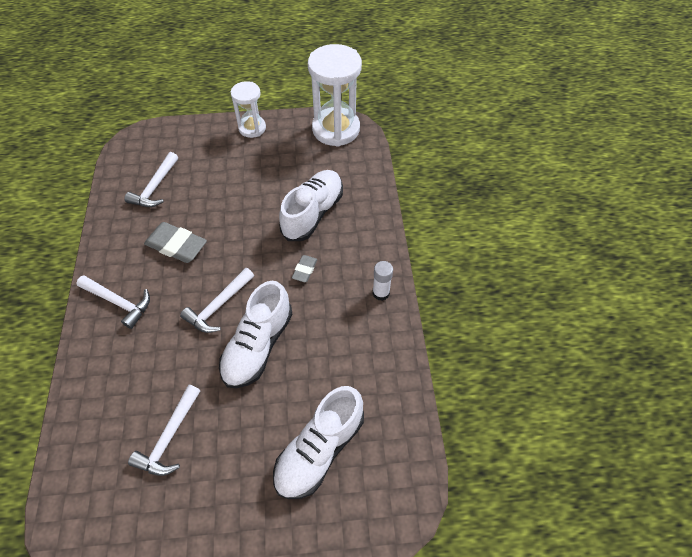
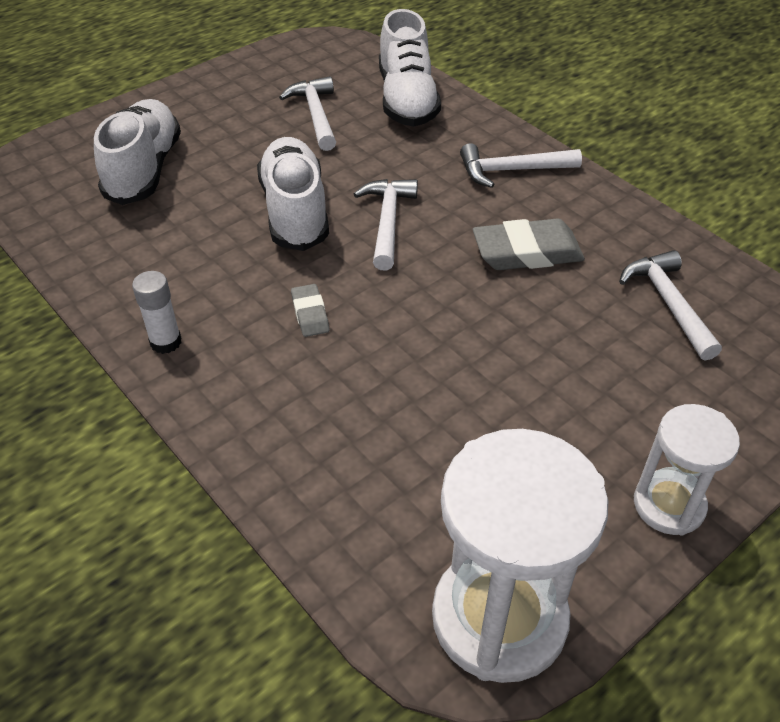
camera: 145 degrees right, 10 degrees down
(313, 213) = (374, 401): white shoe -> white shoe (407, 100)

